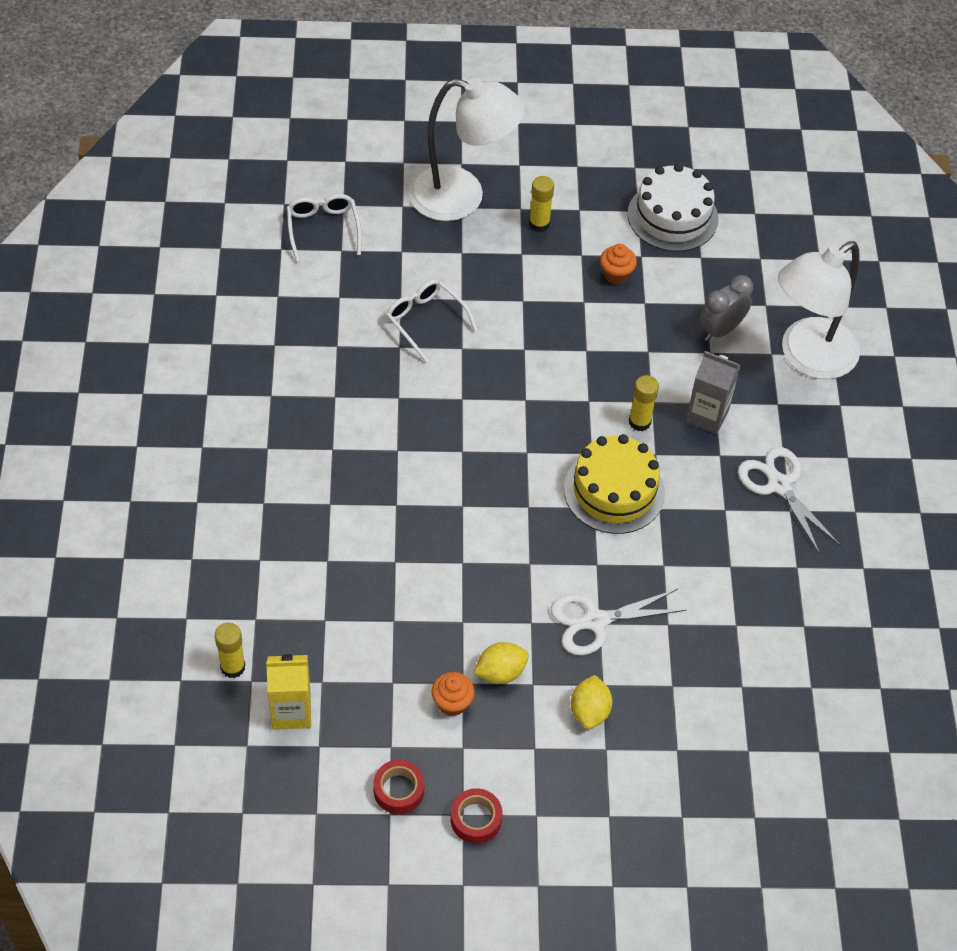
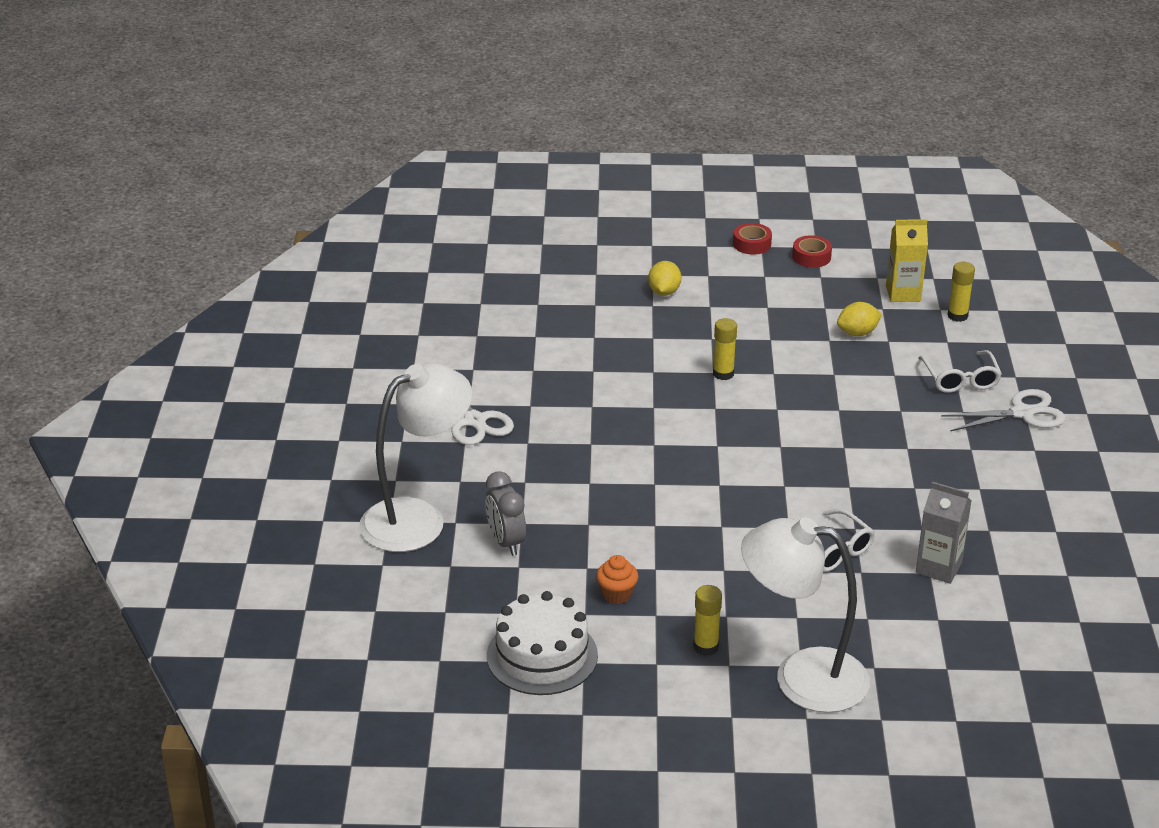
camera: 175 degrees left, 20 degrees down
(323, 229) = (964, 640): white glasses -> white glasses (960, 379)
(452, 703) = (775, 297): orange cupcake -> none
(500, 672) = (736, 312): yellow lemon -> yellow lemon (857, 333)
(595, 621) = (656, 338): white scissors -> white scissors (1022, 413)
(614, 490) = (633, 418): yellow cake -> none
(639, 422) = (604, 467): yellow glue stick -> yellow glue stick (723, 374)
(707, 415) = (534, 471): grey carton -> grey carton (938, 567)
(720, 330) = (506, 542): grey clock -> grey clock turned 105 degrees clockwise

